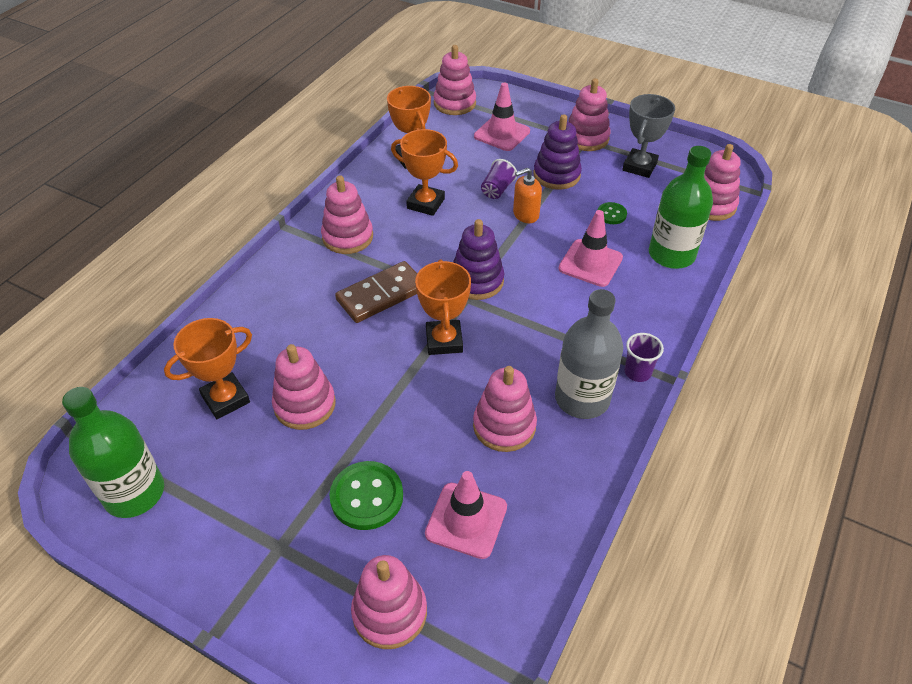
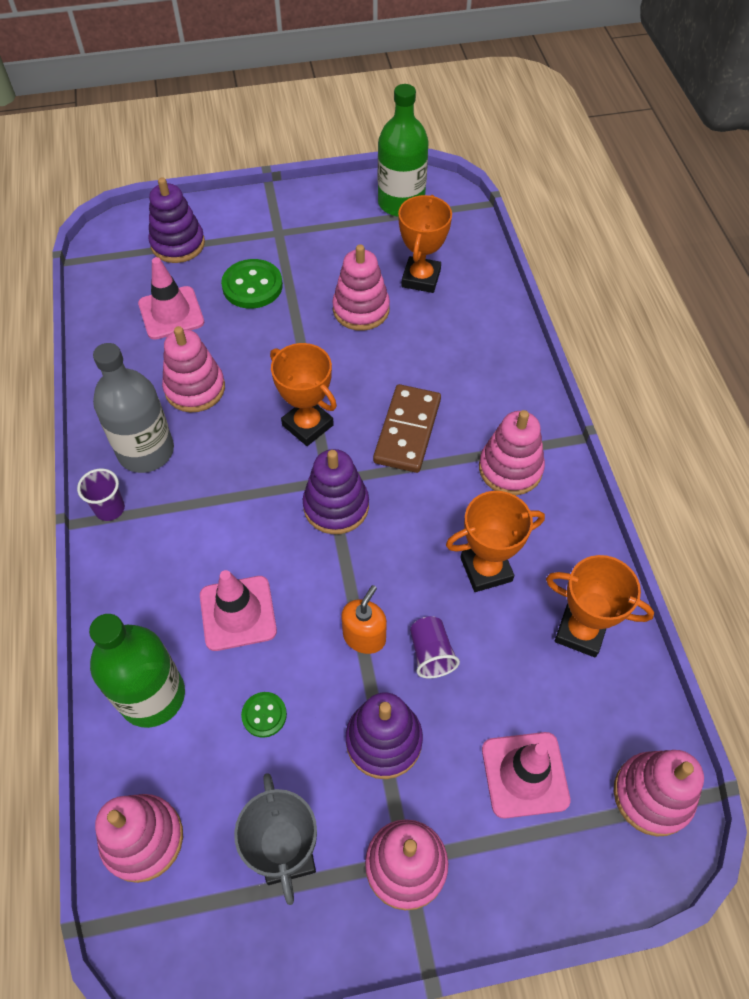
camera: 140 degrees right, 10 degrees up
(389, 612) = (178, 244): pink stacking toy -> purple stacking toy

